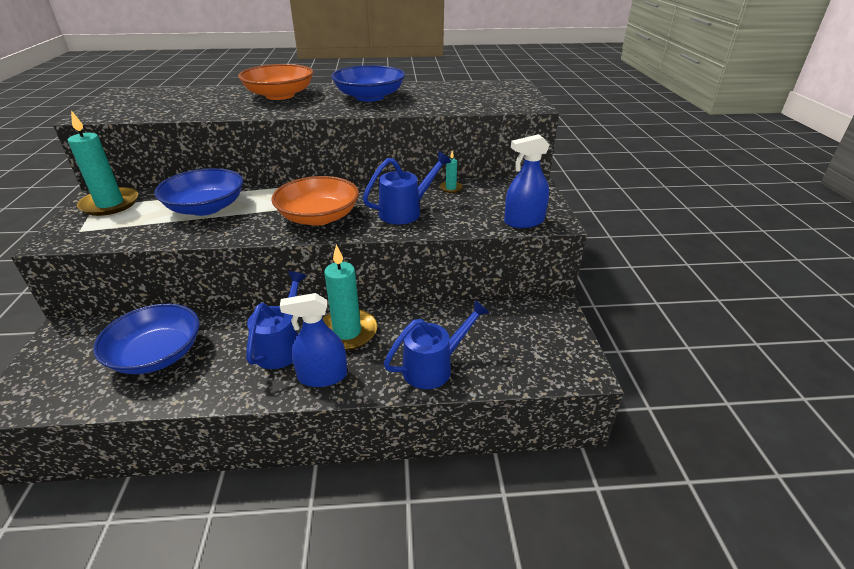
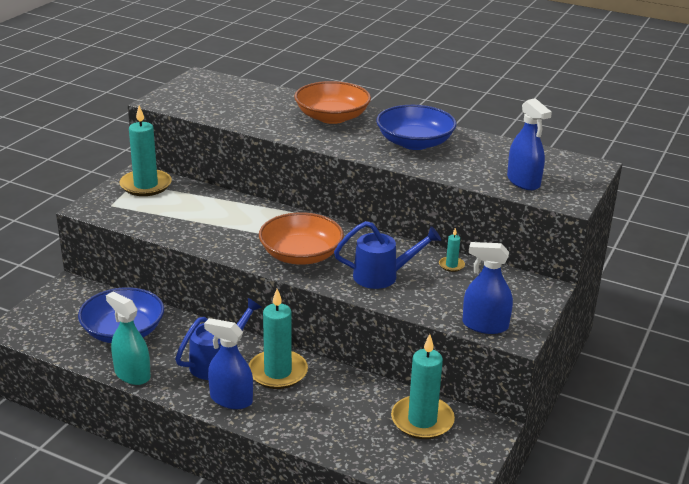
camera: 30 degrees right, 5 degrees down
(196, 395) = (132, 374): none -> turquoise spray bottle
(206, 207) = (216, 214): blue bowl -> none
(434, 367) = (325, 430): blue watering can -> none
(483, 102) = (523, 181): none -> blue spray bottle
(502, 323) = (422, 420): none -> turquoise candle

